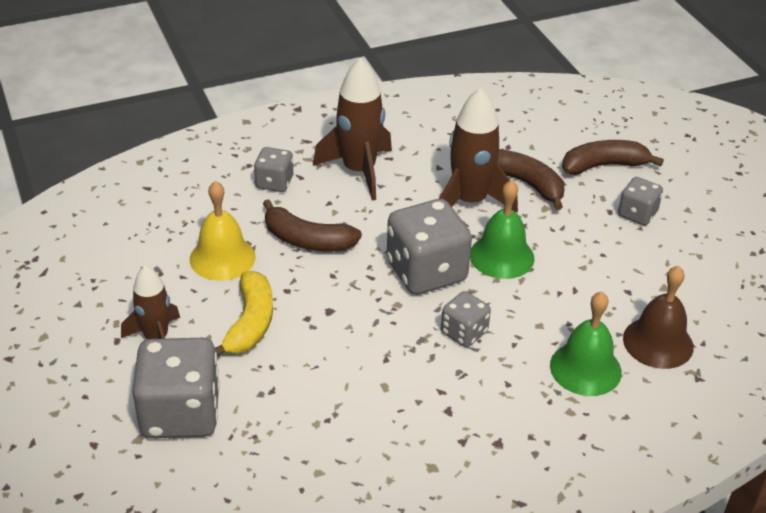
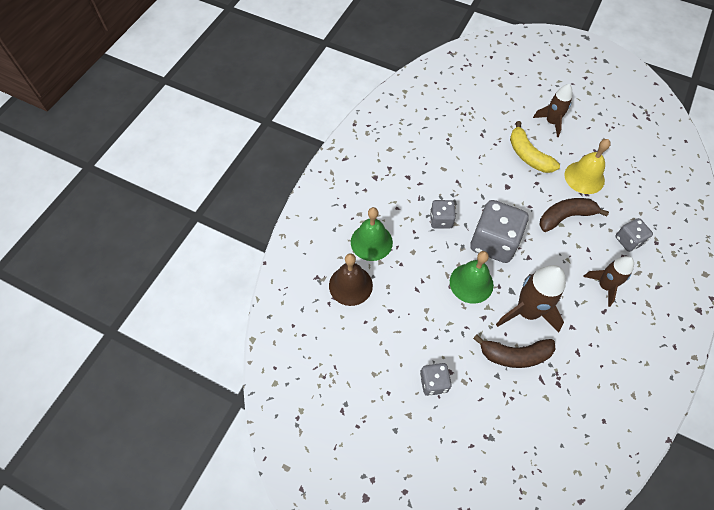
camera: 140 degrees right, 20 degrees up
(180, 413) = (500, 102): grey dice -> none
(359, 171) = (604, 286): brown rocket -> brown rocket, size x0.64
(603, 166) = (489, 416): brown banana -> none

